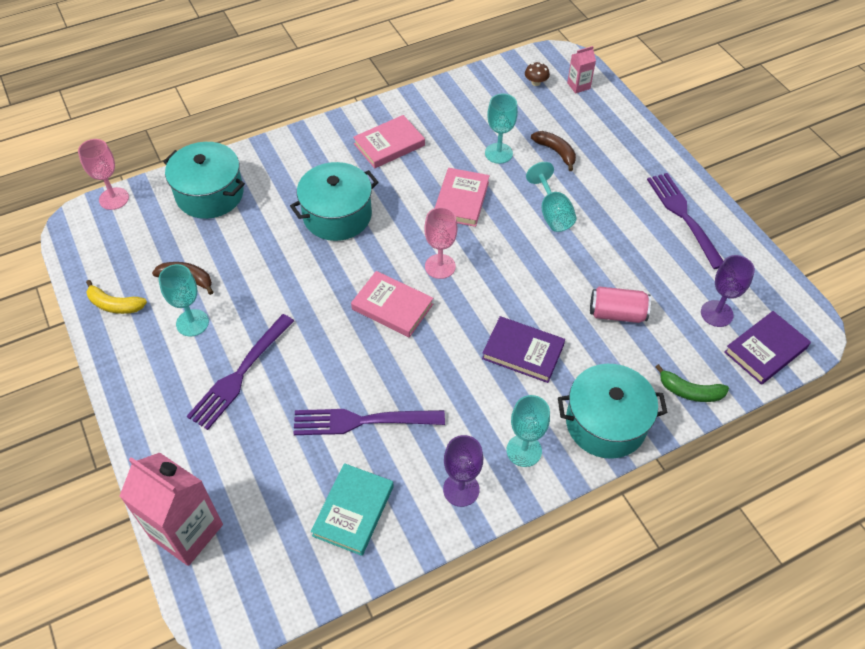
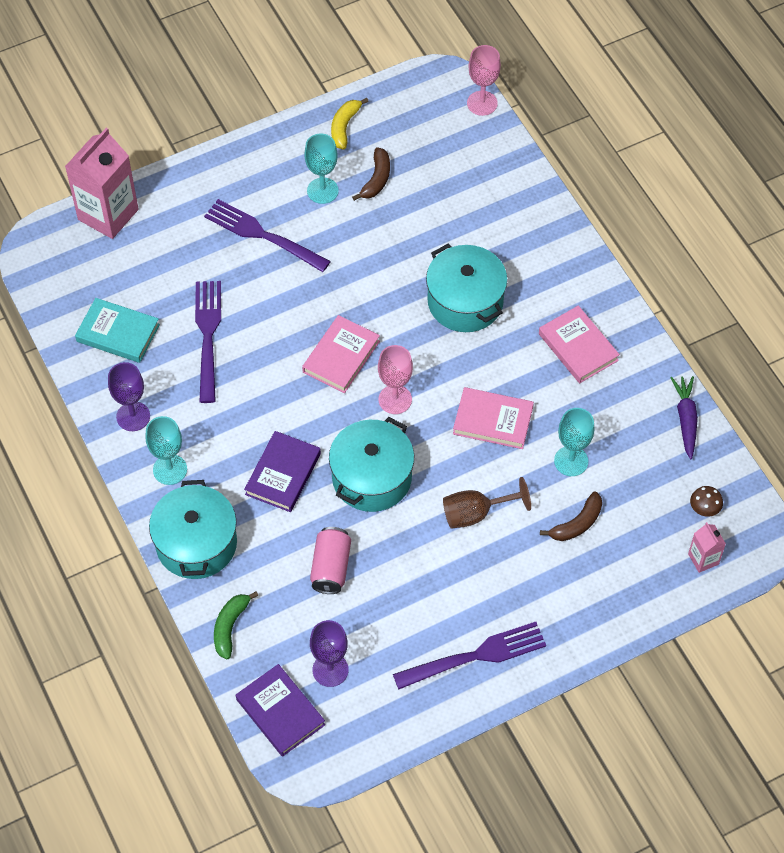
camera: 90 degrees right, 5 degrees up
(210, 194) = (491, 184): turquoise pot -> turquoise pot (372, 477)
(458, 88) = (685, 419): none -> purple carrot
(552, 213) = (475, 513): turquoise goblet -> brown goblet

